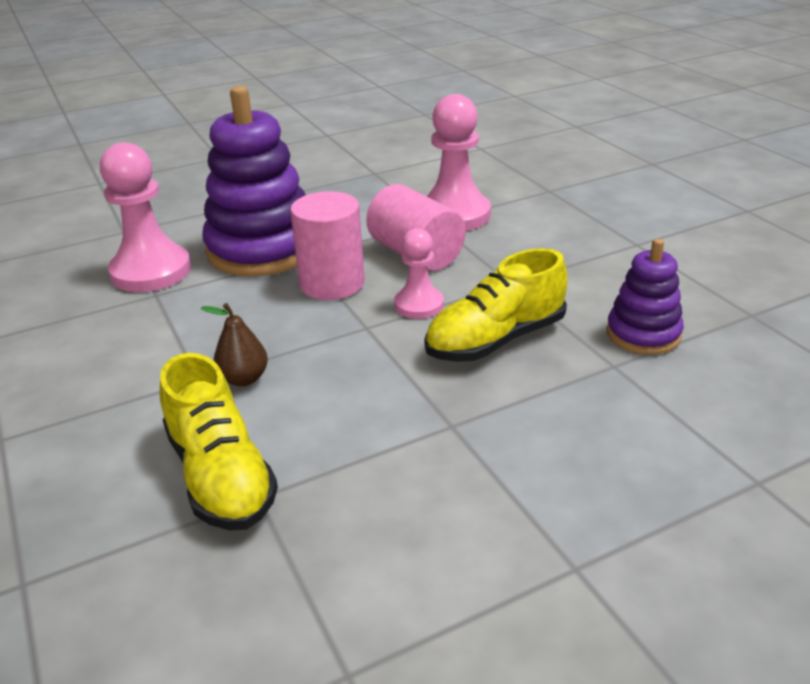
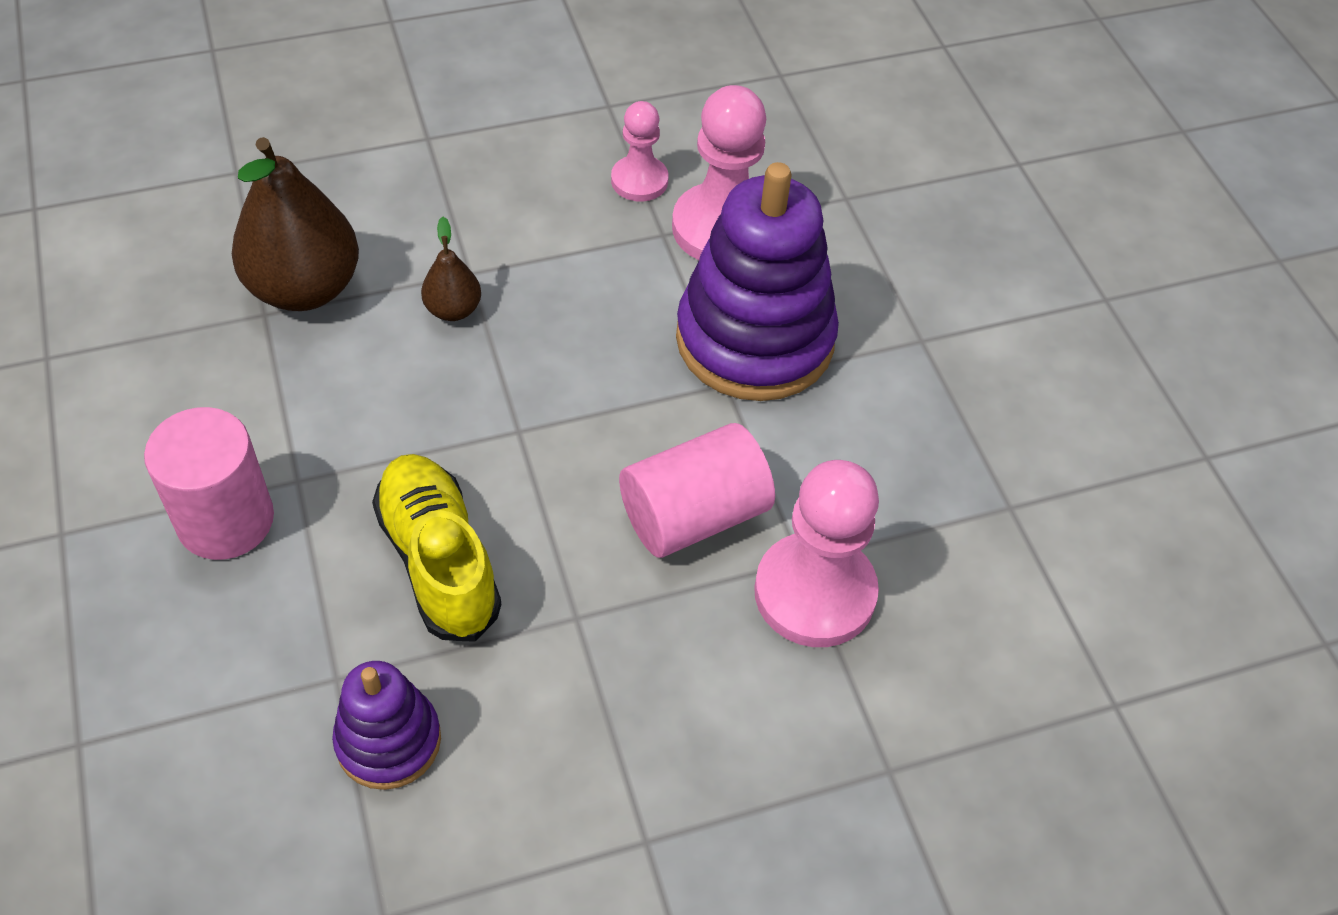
camera: 95 degrees right, 20 degrees up
(221, 475) = (304, 288): yellow shoe -> brown pear
(332, 283) = (636, 407): pink cylinder -> pink cylinder (225, 520)
(419, 305) = (551, 494): pink pawn -> pink pawn (639, 181)

